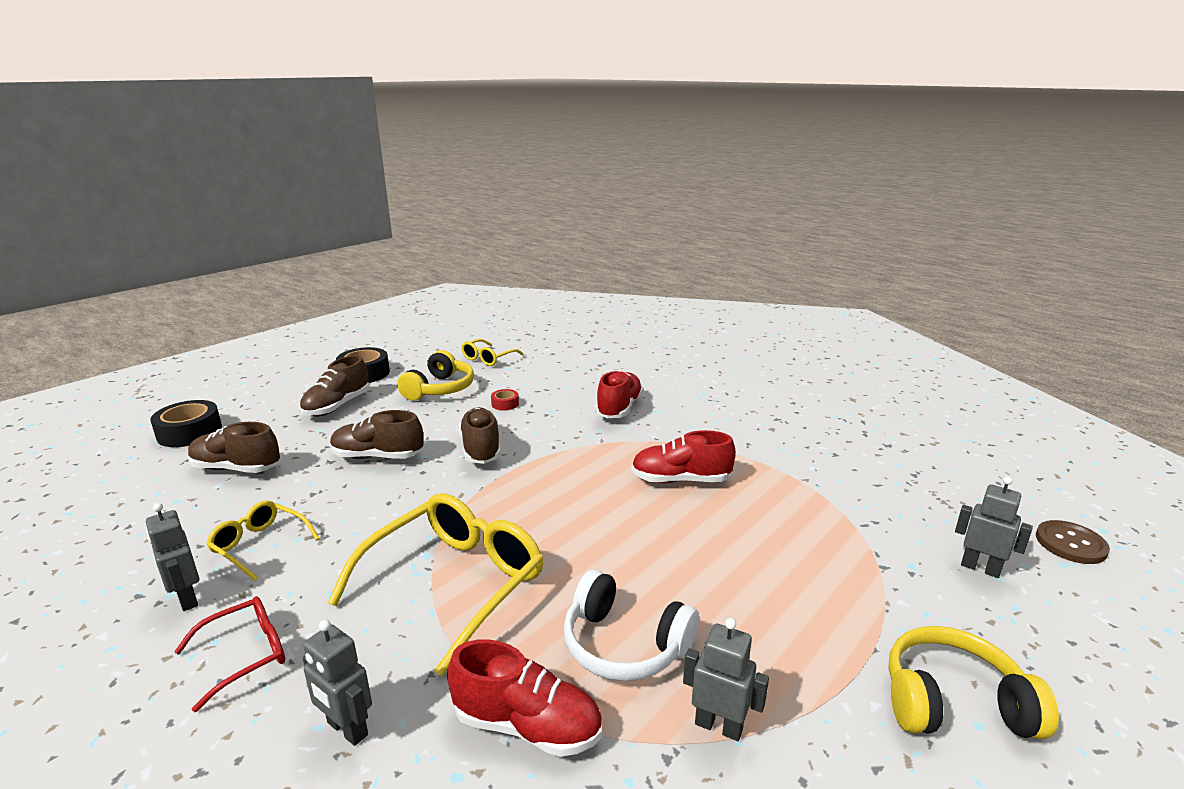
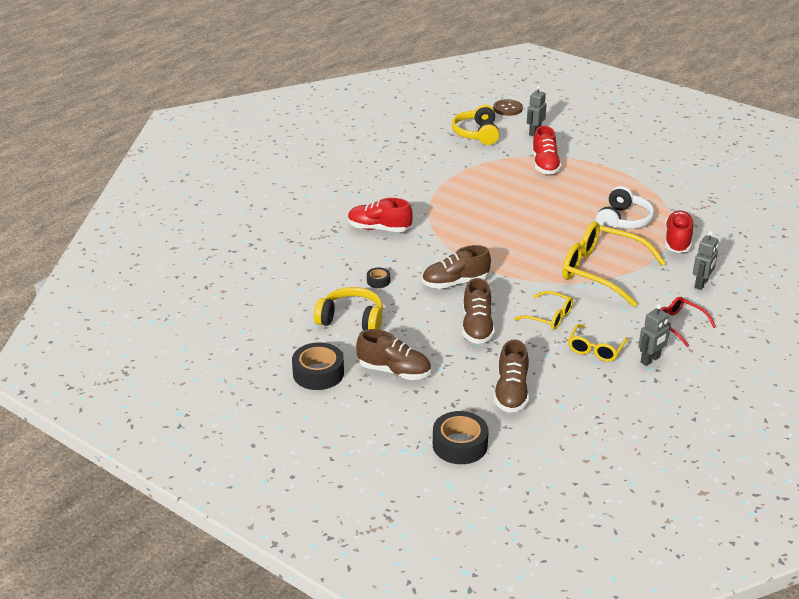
camera: 95 degrees left, 10 degrees up
(488, 358) = (277, 303): yellow glasses -> yellow glasses (549, 317)
(505, 404) = (378, 281): red tape -> black tape
(680, 480) = (477, 205): red shoe -> red shoe (545, 165)
(718, 726) = (656, 200): grey robot -> none
(953, 702) = (621, 153): yellow headphones -> yellow headphones (477, 134)

